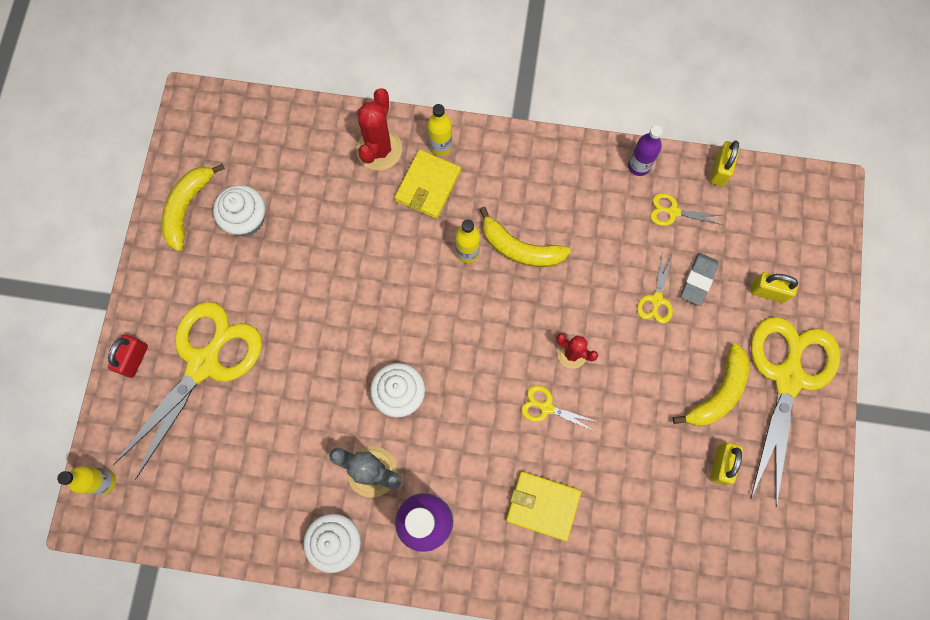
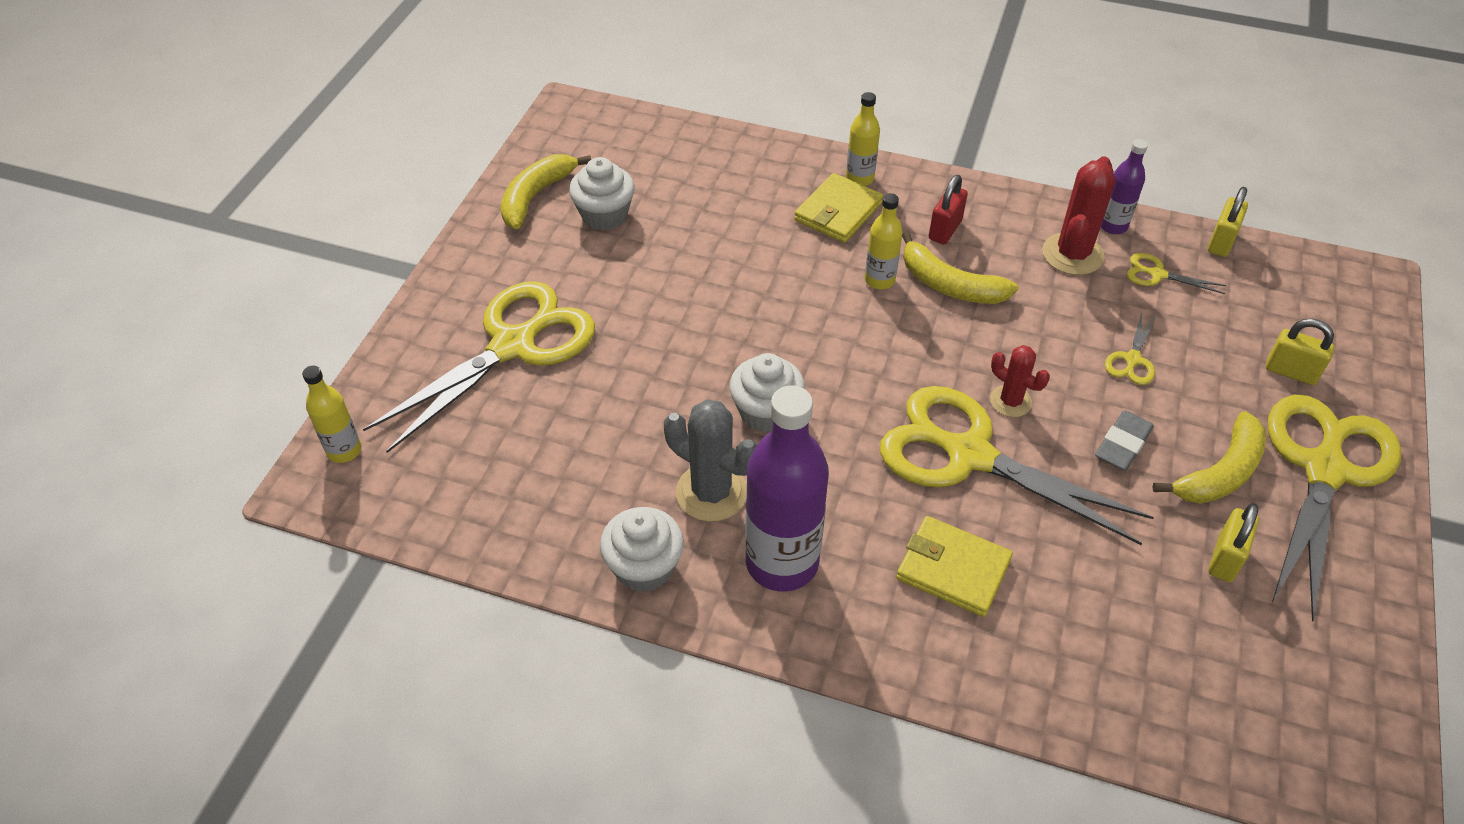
camera: 10 degrees right, 25 degrees down
(134, 359) = (426, 329): red padlock -> red padlock (945, 230)
(379, 149) = (783, 173): red cactus -> red cactus (1072, 254)
(546, 407) = (969, 455): yellow scissors -> yellow scissors, size x2.45
(698, 280) = (1191, 347): grey eraser -> grey eraser (1122, 444)

